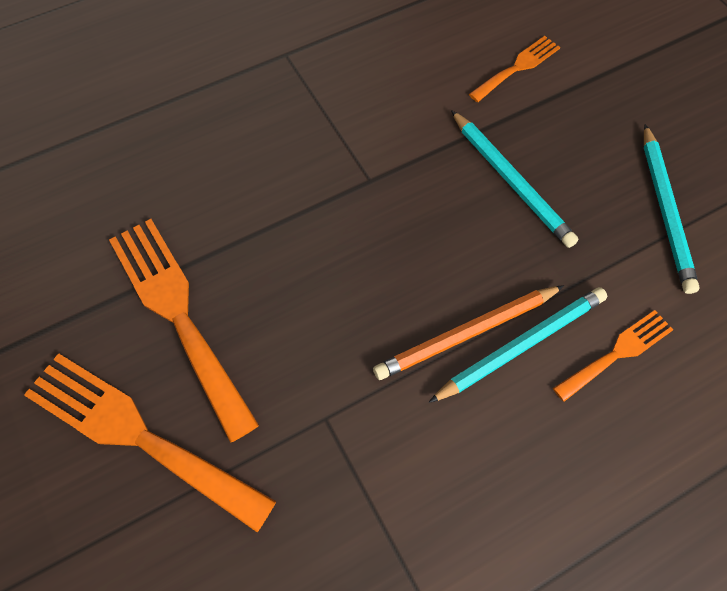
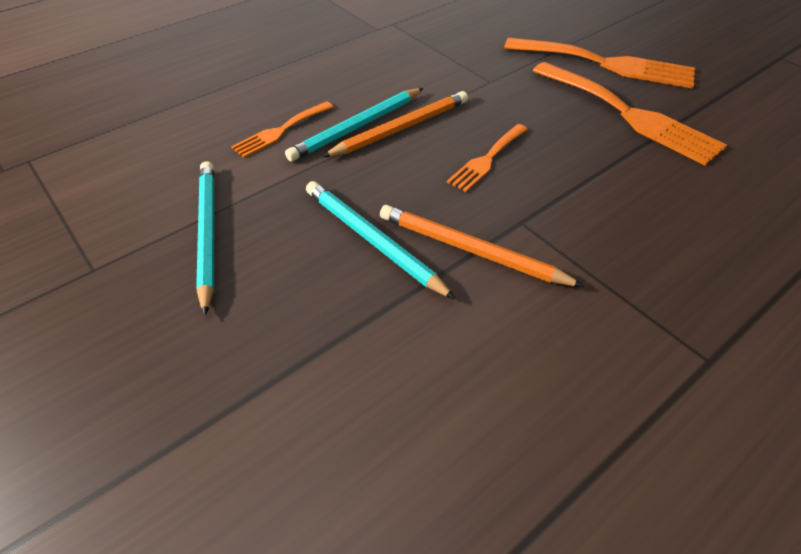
camera: 170 degrees right, 15 degrees down
(424, 158) = (471, 250): none -> orange pencil
(517, 67) = (372, 390): orange fork -> orange fork (487, 159)

